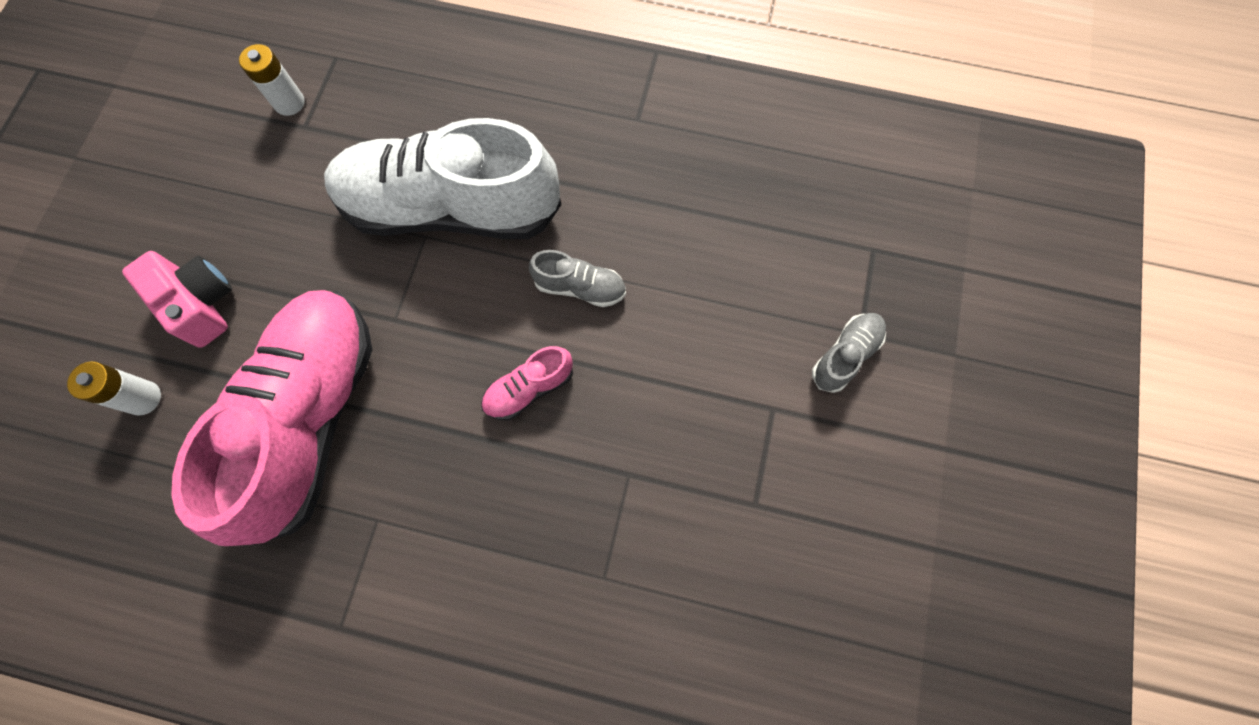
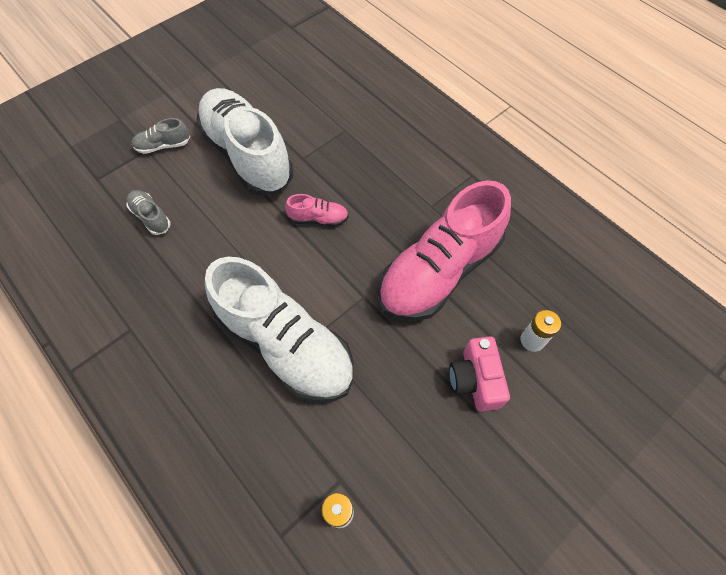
camera: 145 degrees left, 10 degrees down
(580, 287) = (252, 251): grey shoe -> grey shoe (151, 217)
(714, 423) = (247, 155): none -> white shoe

